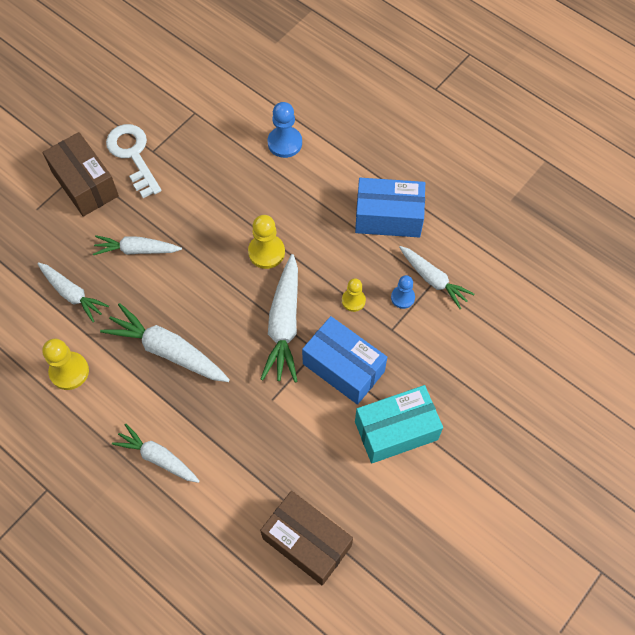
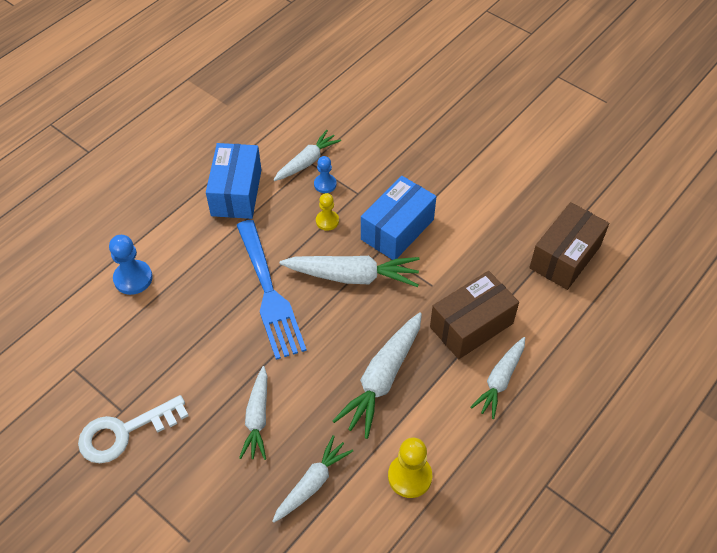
camera: 90 degrees left, 10 degrees down
(85, 184) = (159, 484): brown box -> brown box (471, 325)
(266, 252) = (269, 293): yellow pawn -> blue fork
(396, 430) = (456, 192): turquoise box -> none

